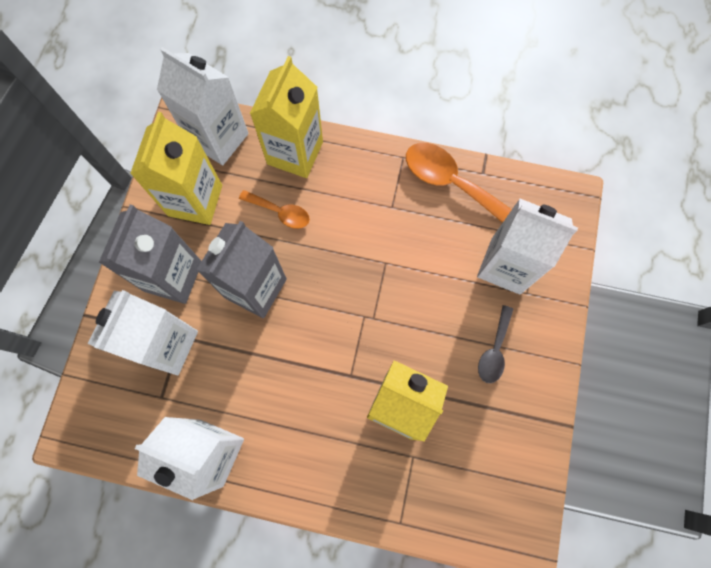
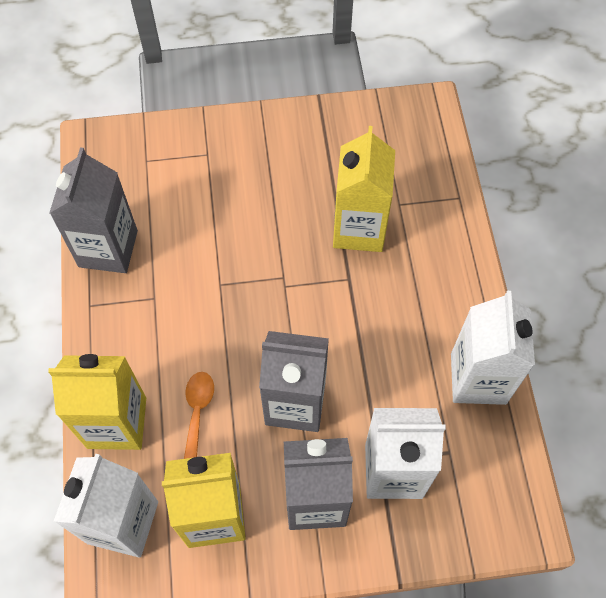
camera: 110 degrees left, 10 degrees down
(452, 183) = (108, 248): orange spoon -> grey carton
(494, 350) = (274, 166): grey spoon -> none
(505, 265) = (185, 178): white carton -> none

